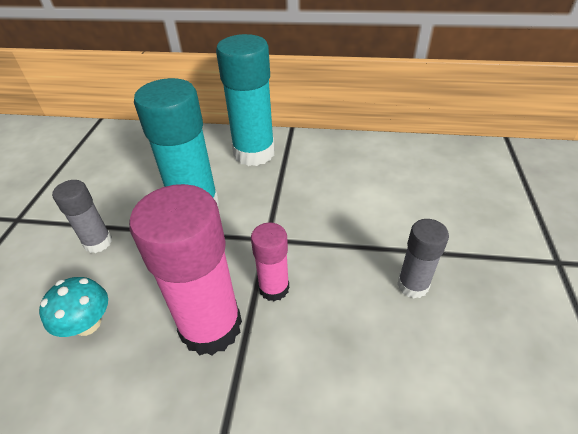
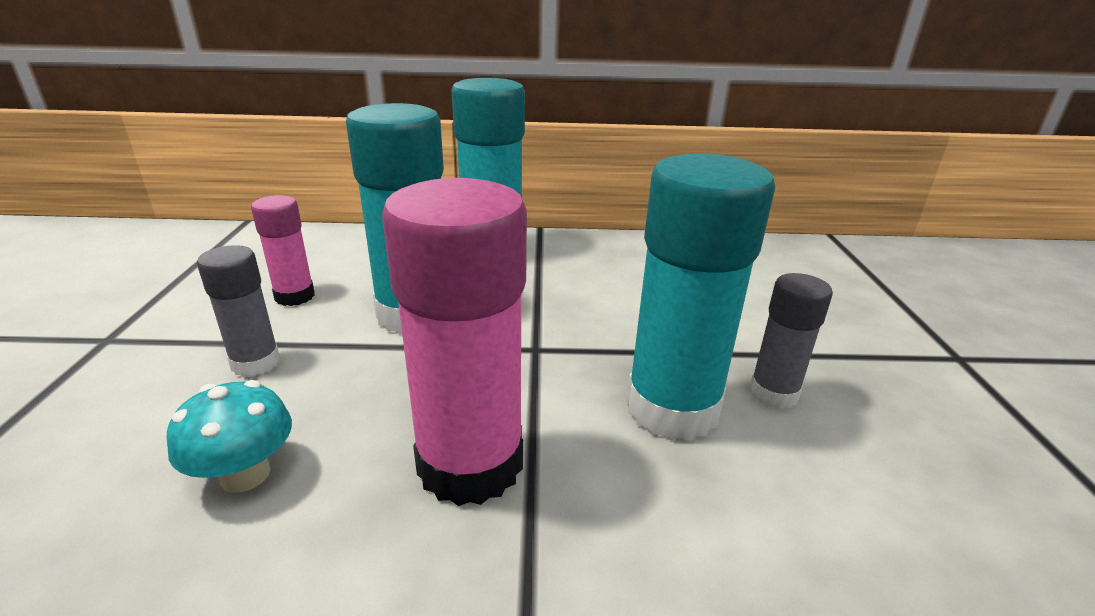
camera: 10 degrees left, 15 degrees down
(274, 288) = (563, 407): pink glue stick -> pink glue stick (295, 296)
(342, 293) = (672, 408): none -> turquoise glue stick

